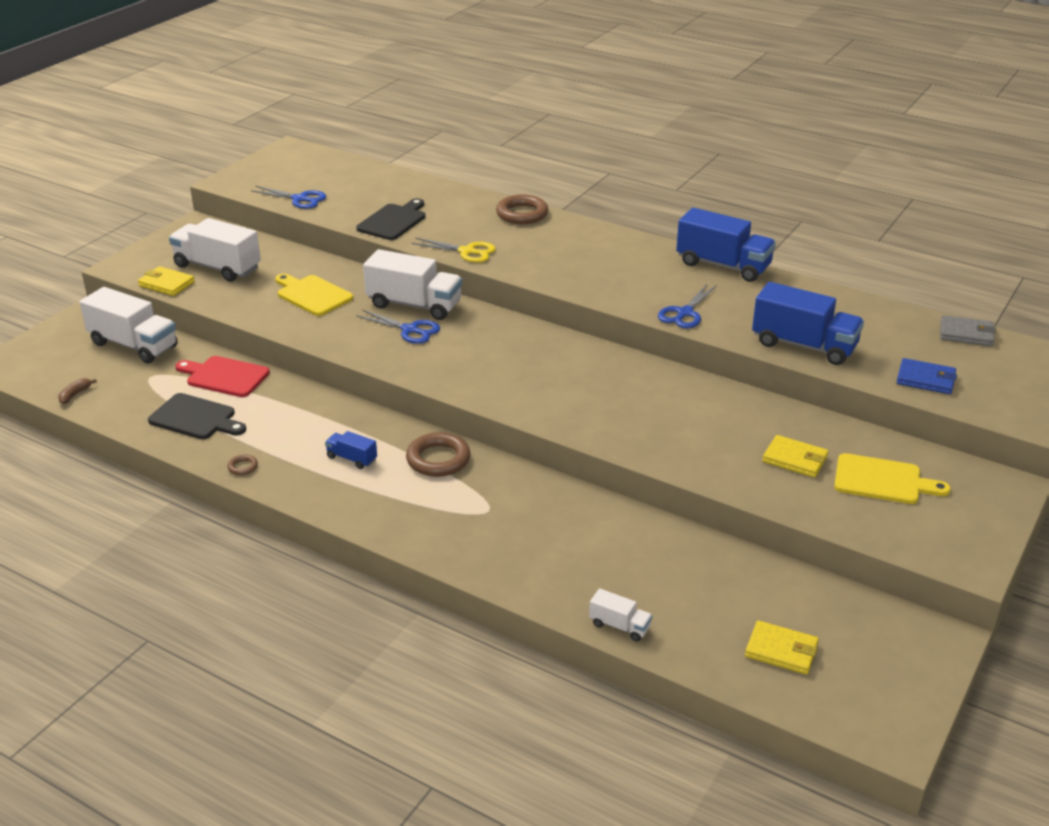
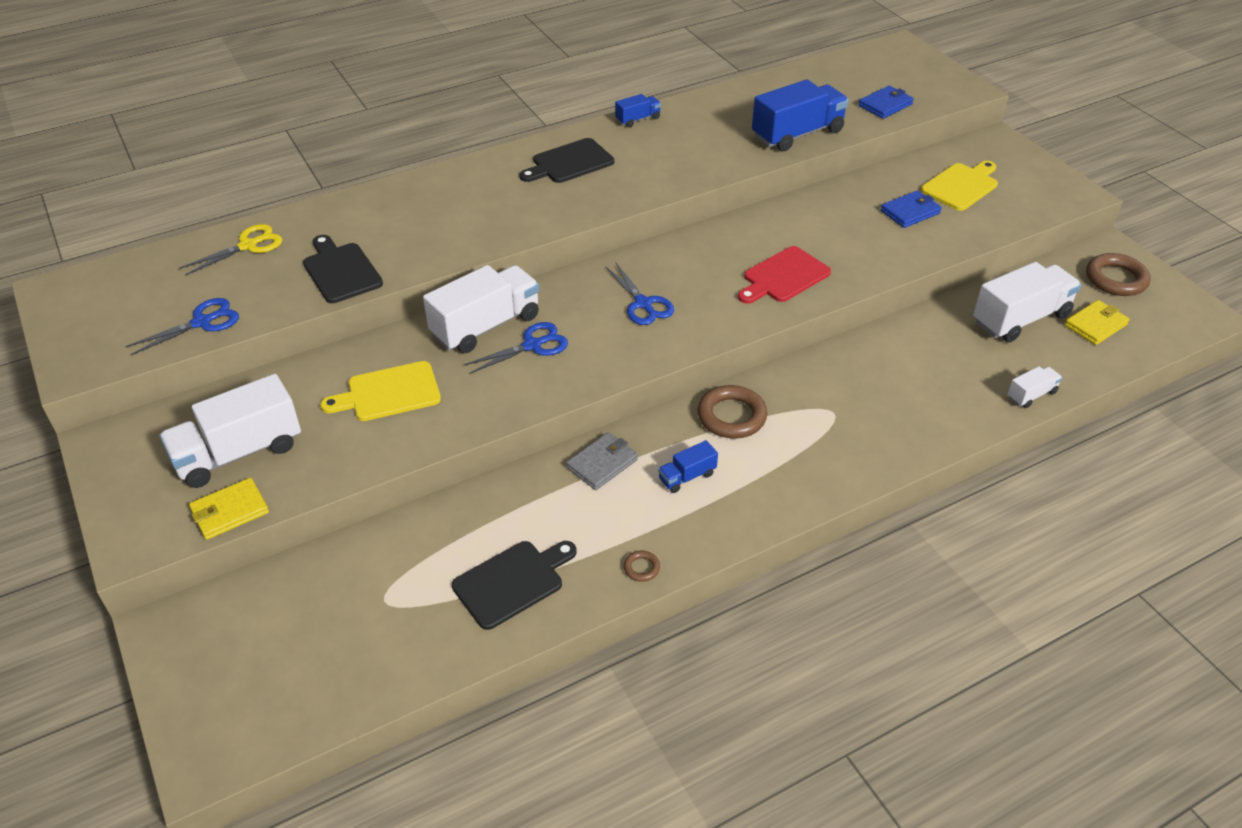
camera: 60 degrees left, 10 degrees up
(75, 395) = (360, 690): brown banana -> none
(134, 345) = (293, 598): white truck -> white truck (1020, 319)
(224, 376) = (445, 531): red cutting board -> red cutting board (784, 276)
(467, 252) = (463, 245): yellow scissors -> yellow scissors (248, 246)
(522, 214) = (423, 186): brown ring -> brown ring (1115, 279)
(621, 257) = (569, 163): none -> black cutting board
(684, 313) = (698, 168): blue scissors -> blue scissors (643, 304)
(723, 265) = (638, 119): blue truck -> blue truck, size x0.48
(795, 459) = (910, 212): yellow wallet -> blue wallet
(966, 334) = (837, 63): grey wallet -> grey wallet (602, 463)

